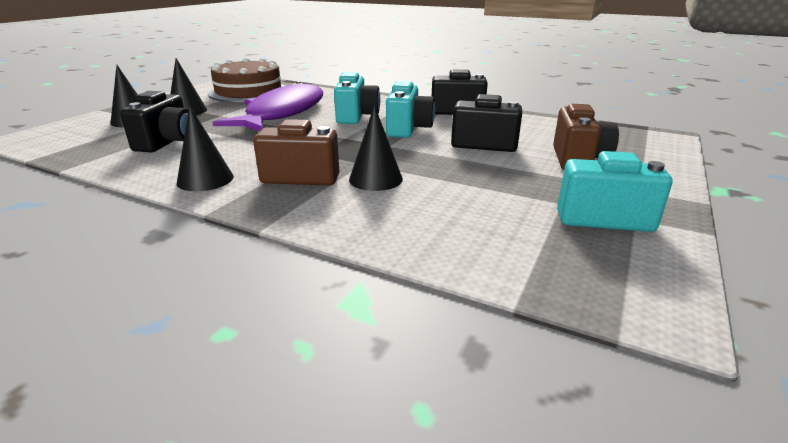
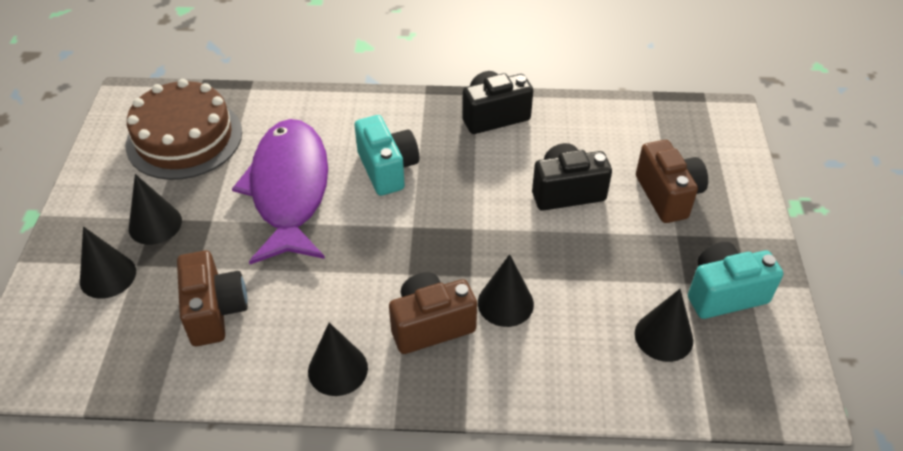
camera: 25 degrees left, 20 degrees up
(167, 142) = (215, 311): black camera -> brown camera
(408, 129) = (468, 182): turquoise camera -> none
(512, 226) = (663, 336): none -> black cone

